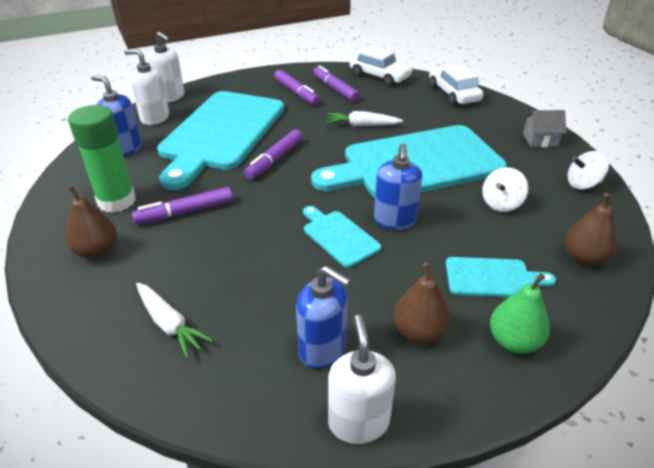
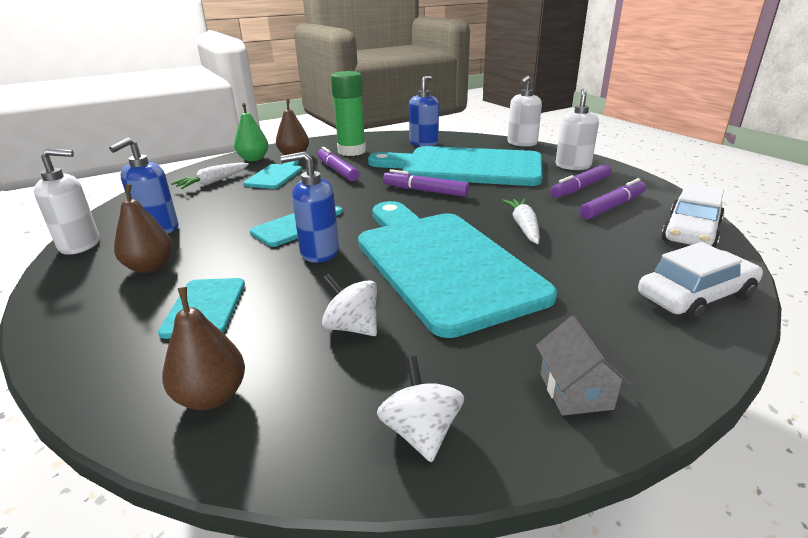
camera: 85 degrees right, 10 degrees down
(155, 118) = (479, 144): white soap dispenser -> white soap dispenser (573, 166)
(176, 263) = (275, 175): none -> turquoise cutting board
(513, 341) = (102, 319): green pear -> green pear (253, 159)

